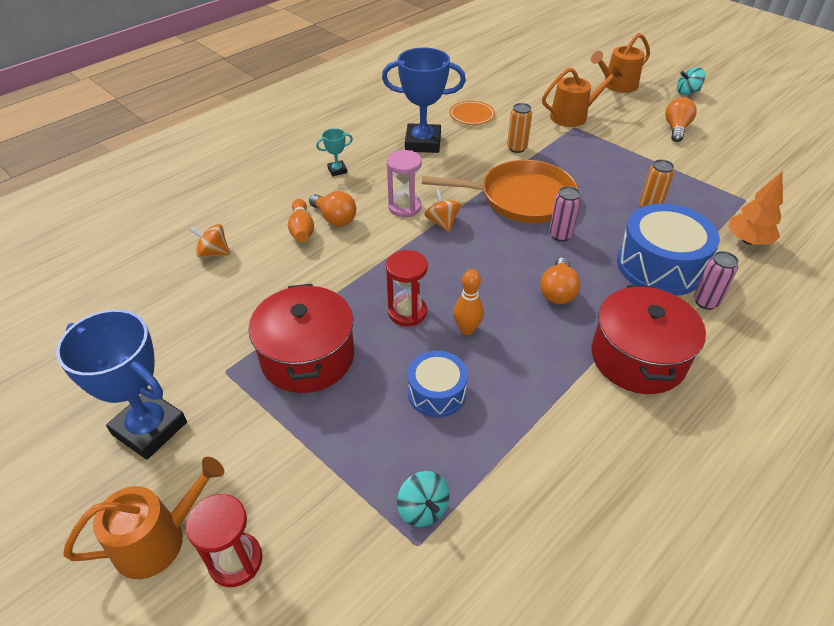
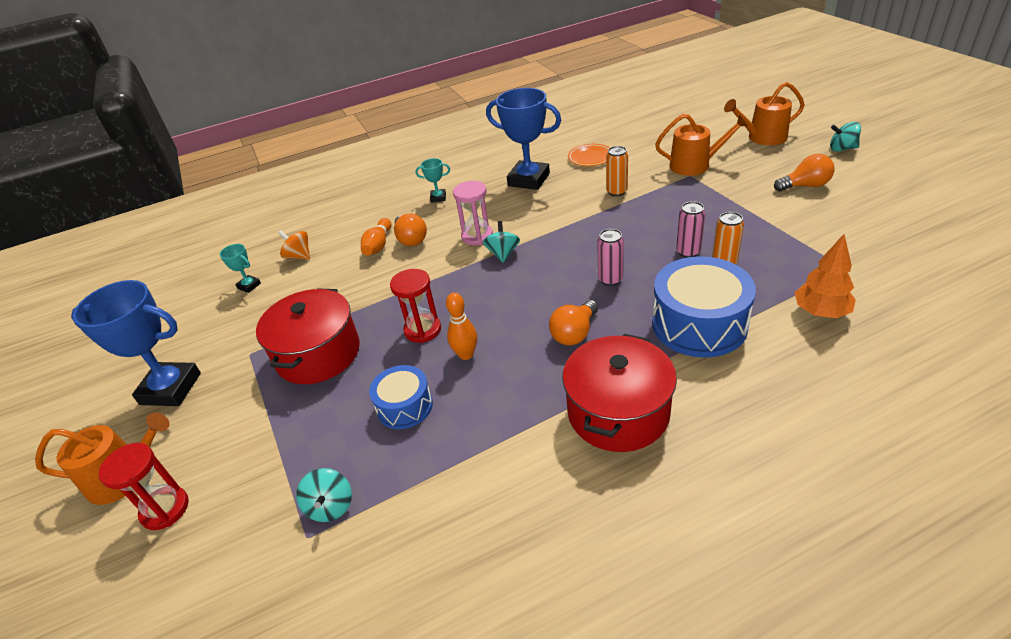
camera: 25 degrees right, 5 degrees down
(150, 428) = (170, 389): blue trophy -> blue trophy turned 45 degrees counterclockwise
(172, 295) = (249, 286): none -> turquoise trophy
(442, 222) = (503, 253): orange spinning top -> turquoise spinning top
(521, 198) = (592, 239): orange pan -> none
(676, 129) = (805, 186): orange light bulb -> orange light bulb turned 45 degrees clockwise
(705, 302) = (729, 369): pink can -> pink can (688, 252)

